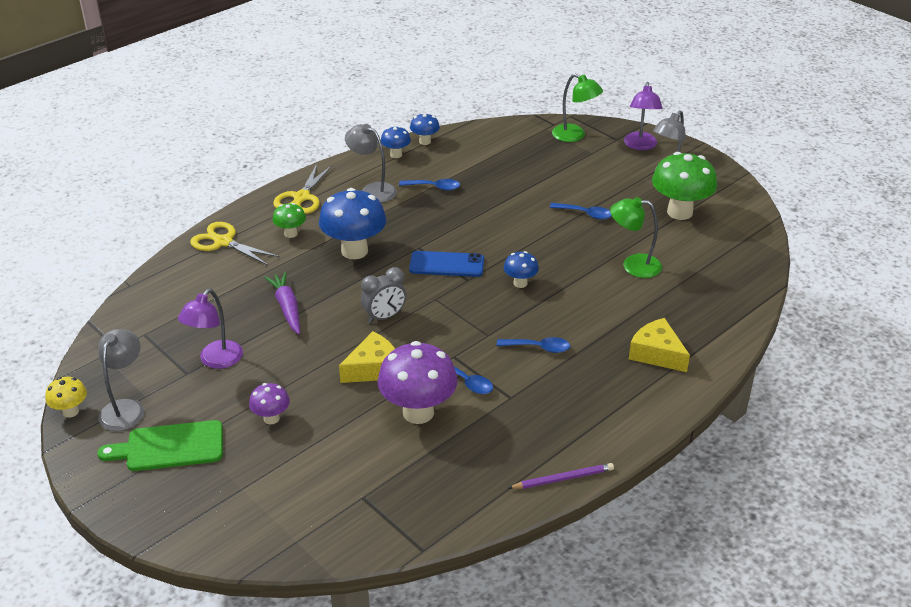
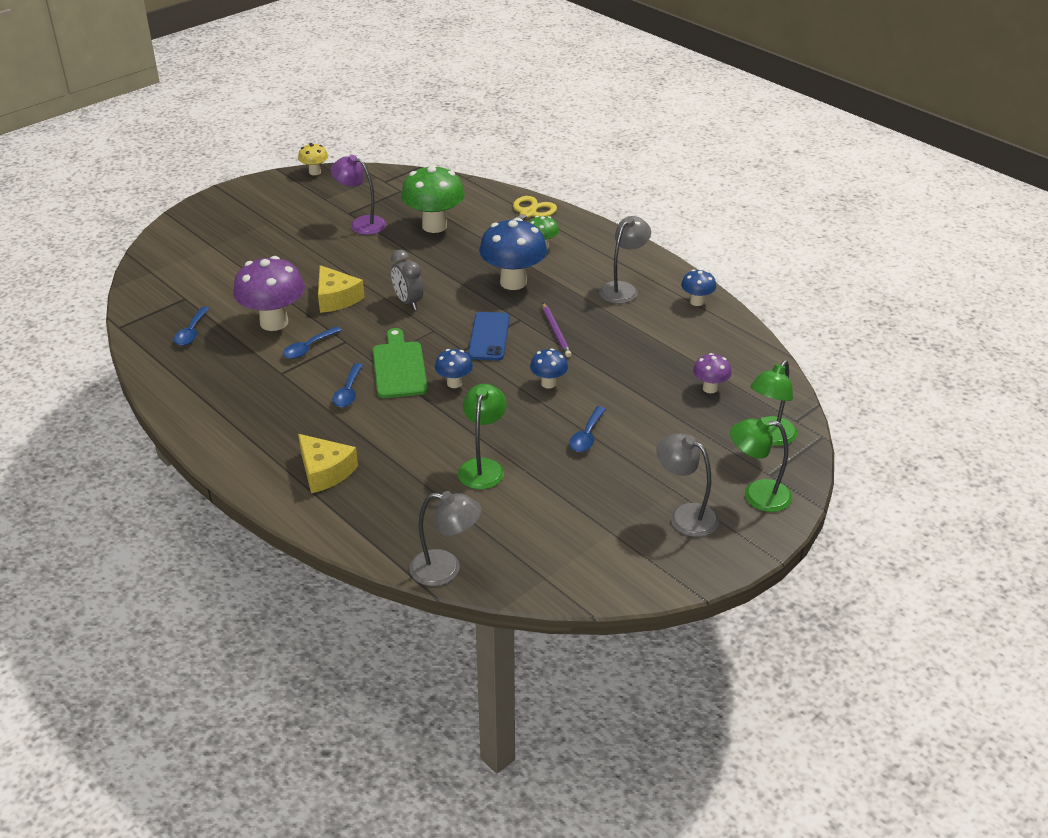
camera: 90 degrees right, 0 degrees up
(125, 408) = (313, 192): grey lamp -> grey lamp (445, 569)
(170, 447) = (266, 213): green cutting board -> green cutting board (399, 367)
(271, 418) = (285, 253): purple mushroom -> purple mushroom (710, 388)
(287, 308) = (427, 251): purple carrot -> none
(302, 197) = (605, 249): yellow scissors -> none
(425, 141) = (729, 320): blue mushroom -> blue mushroom (548, 383)
(434, 187) = (633, 328): blue spoon -> blue spoon (191, 332)
(563, 478) = (169, 399): purple pencil -> purple pencil (556, 332)
(640, 146) = (757, 495): purple lamp -> green lamp
(656, 353) = (325, 471): yellow cheese -> yellow cheese turned 90 degrees clockwise
(679, 212) = (595, 517): green mushroom -> green mushroom (434, 226)

